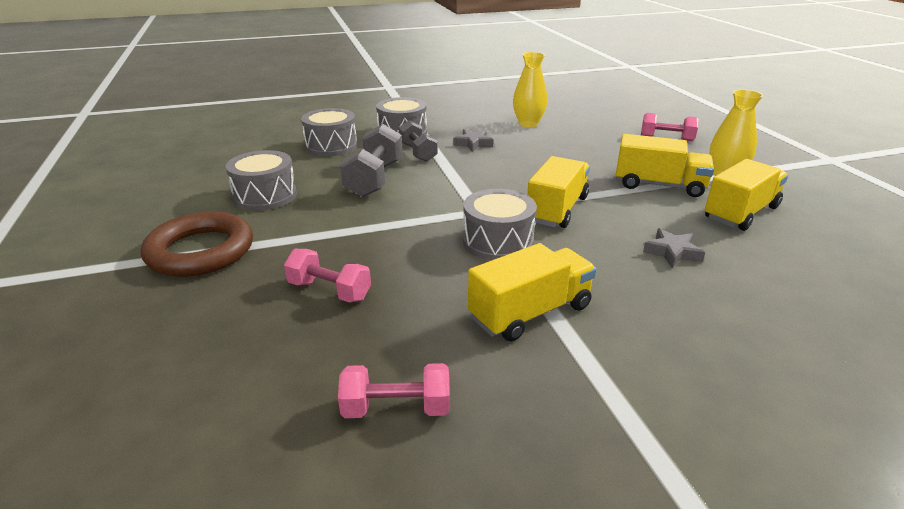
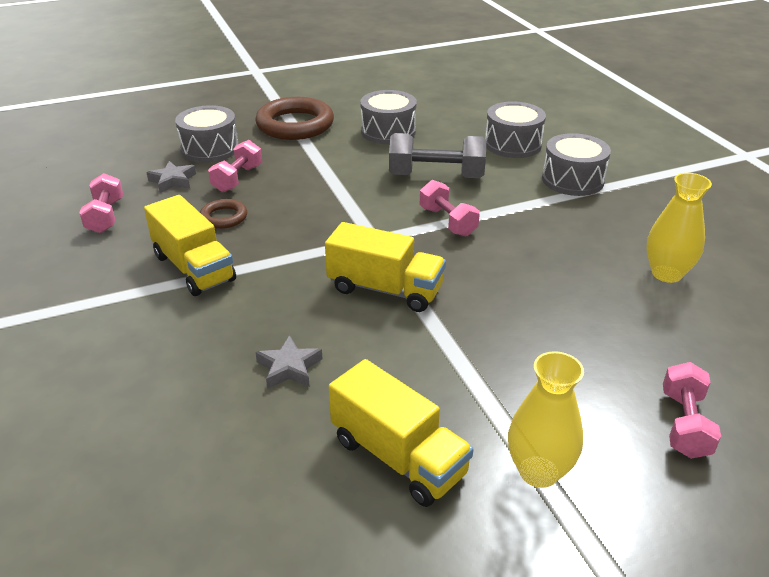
camera: 85 degrees right, 5 degrees up
(418, 152) = (515, 194): grey dumbbell -> none
(423, 297) = (224, 217): none -> brown ring
(455, 180) = (448, 221): none -> pink dumbbell
(473, 144) = (562, 229): grey star -> grey star (173, 181)
(498, 241) = (311, 251): grey drum -> grey drum (210, 149)
(659, 185) = (475, 384): yellow truck -> none

